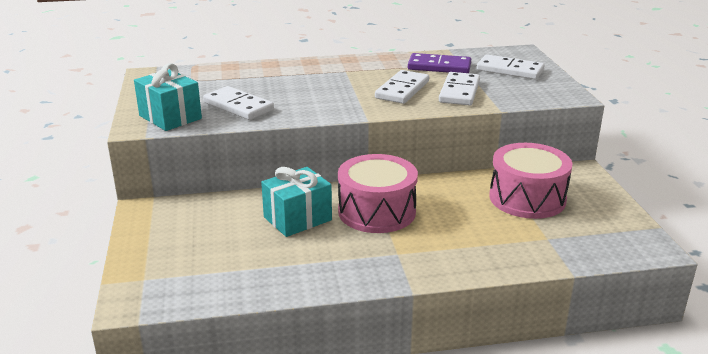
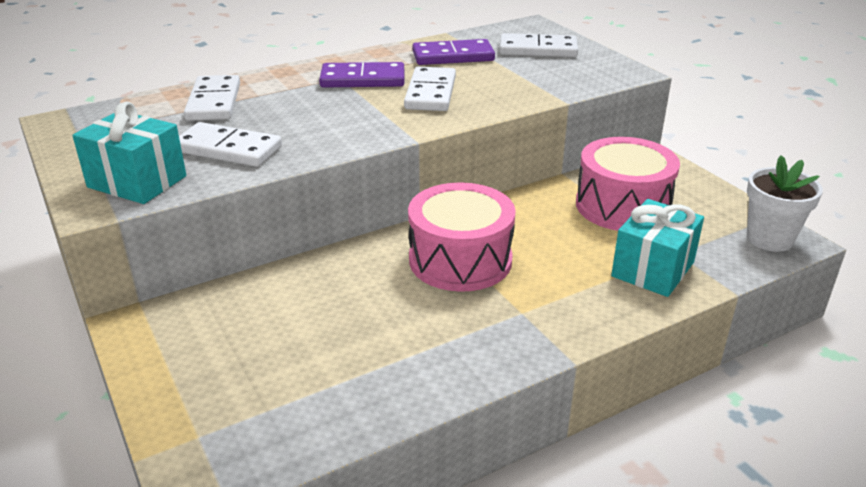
camera: 20 degrees left, 5 degrees up
(297, 219) = (365, 292): turquoise gift -> turquoise gift (653, 269)
(360, 74) = (362, 79): none -> purple domino
(459, 92) = (501, 85): white domino -> white domino (214, 102)
(633, 243) = (769, 239): none -> white flower pot

